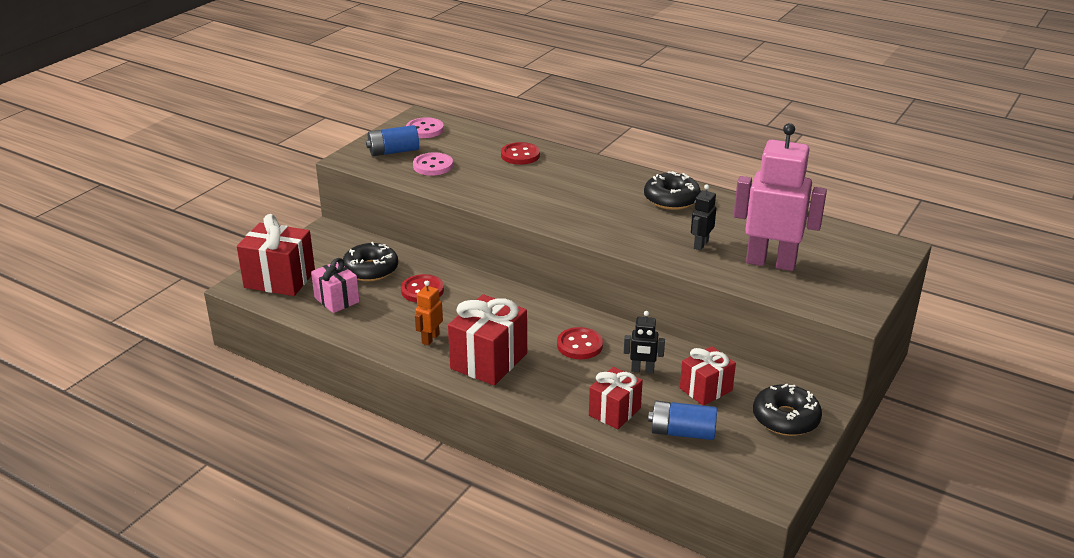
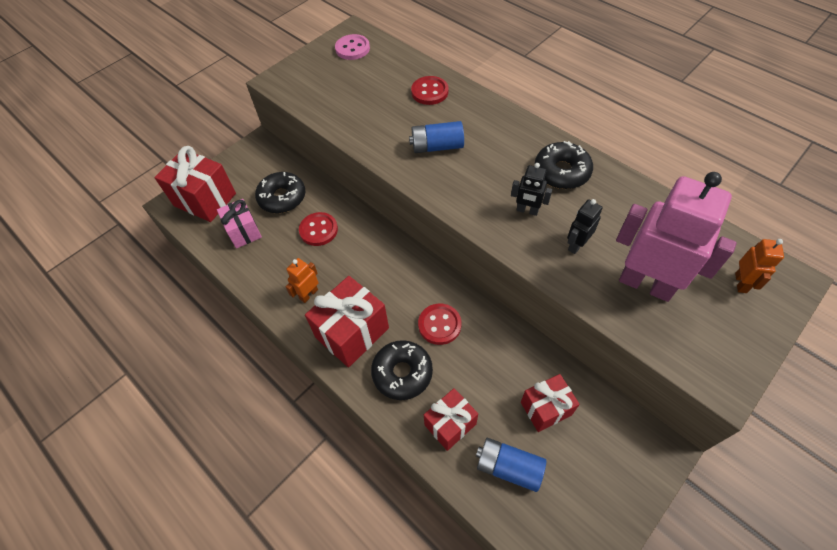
camera: 15 degrees right, 25 degrees up
(393, 152) = (316, 75): blue battery -> blue battery (437, 147)
(433, 166) = (346, 98): pink button -> none
(642, 370) = (490, 370): black robot -> black robot (527, 210)
(785, 418) = (617, 467): black donut -> black donut (402, 373)
(853, 254) = (741, 283): none -> orange robot

